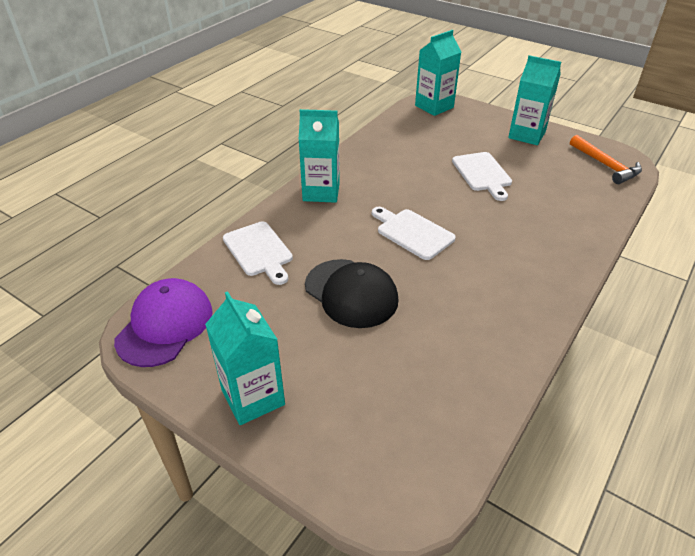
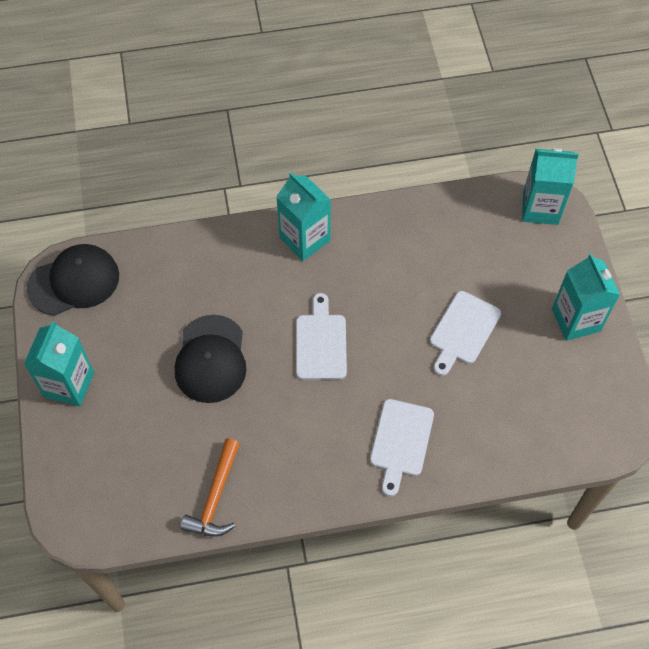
camera: 45 degrees right, 20 degrees up
(165, 325) = (74, 281): purple cap -> black cap
(259, 251) = (194, 264): white cutting board -> white cutting board (401, 442)
(605, 165) = (593, 418): orange hammer -> orange hammer (215, 497)

